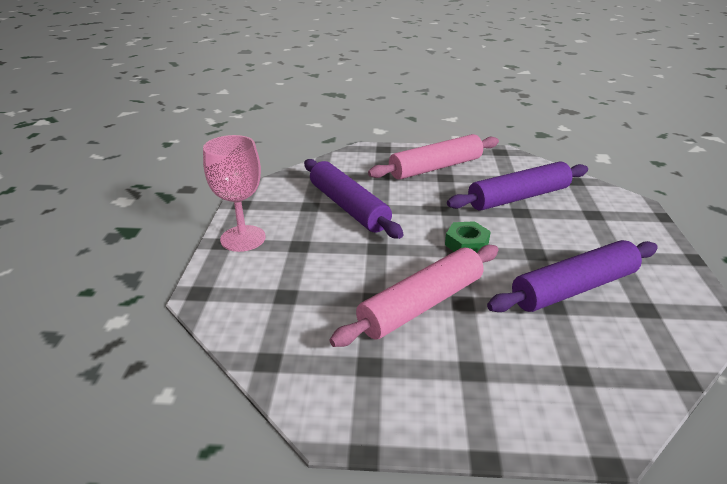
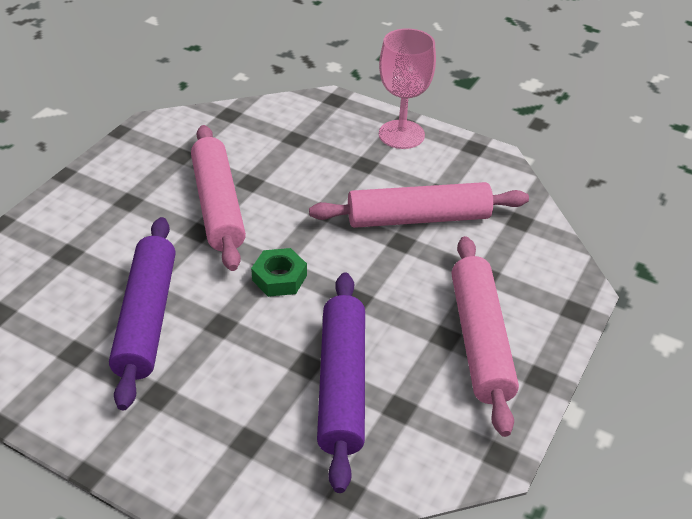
camera: 115 degrees right, 10 degrees up
(348, 207) = (418, 218): purple rolling pin -> pink rolling pin

